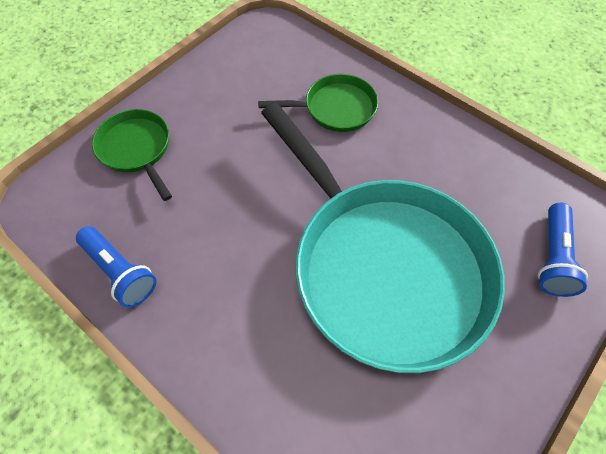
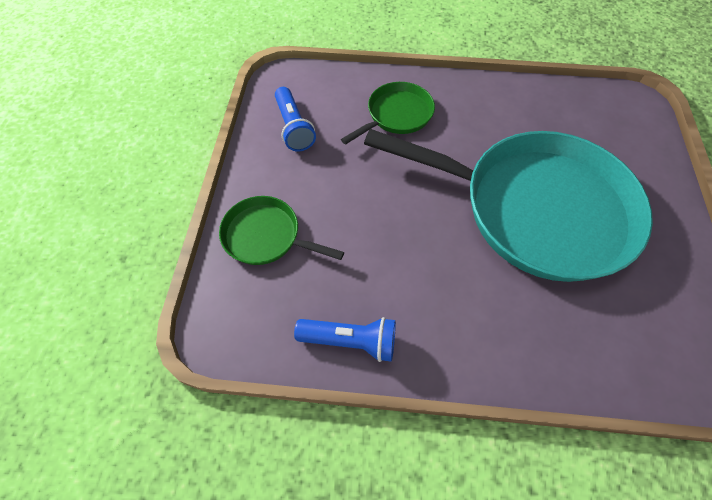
camera: 35 degrees left, 0 degrees up
(552, 257) = (625, 138): blue flashlight -> blue flashlight (294, 128)

